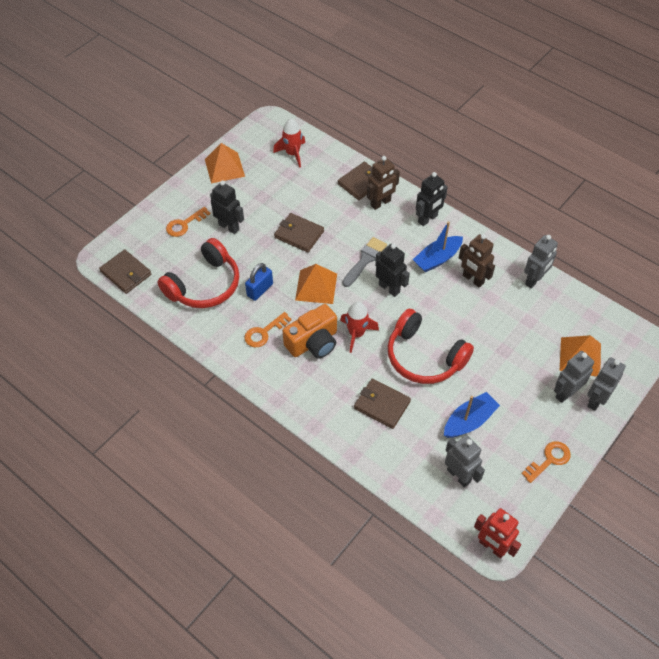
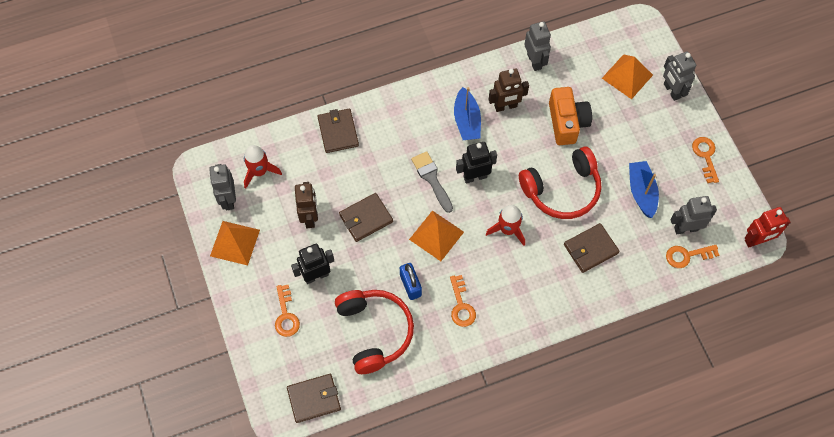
camera: 60 degrees left, 10 degrees up
(313, 342) = (496, 269): orange camera -> orange camera (567, 122)
(380, 203) = (374, 130): brown robot -> brown robot (310, 217)
(428, 219) = (417, 102): black robot -> none
(431, 489) = (687, 255): none -> orange key
(566, 393) = (654, 108): grey robot -> grey robot (228, 199)

